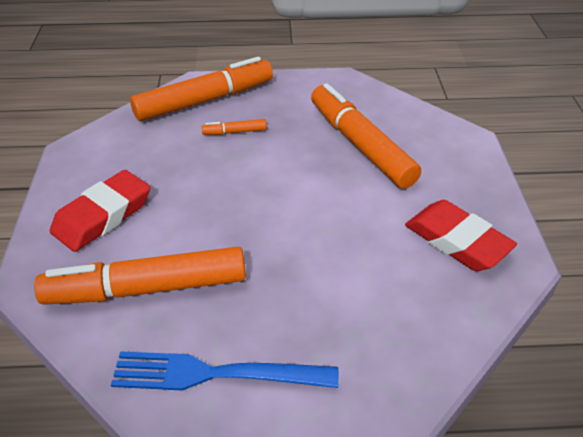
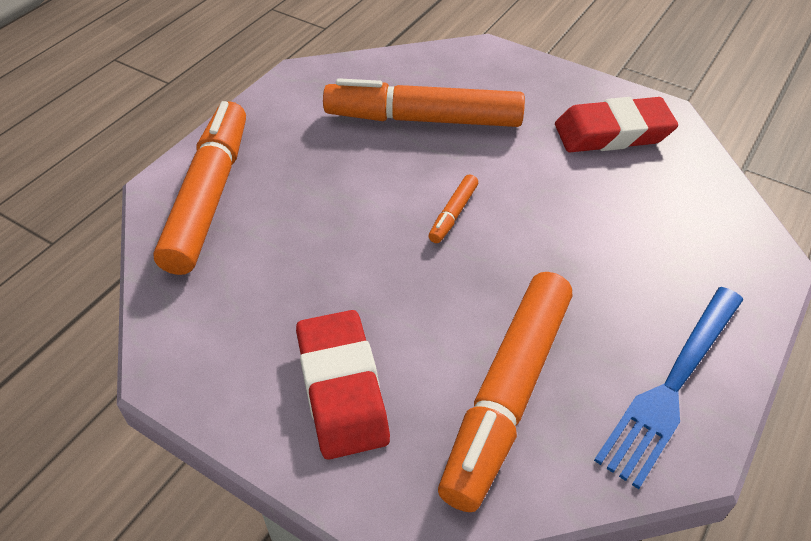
camera: 55 degrees left, 5 degrees up
(234, 132) = (301, 199): orange marker -> orange marker (453, 214)

